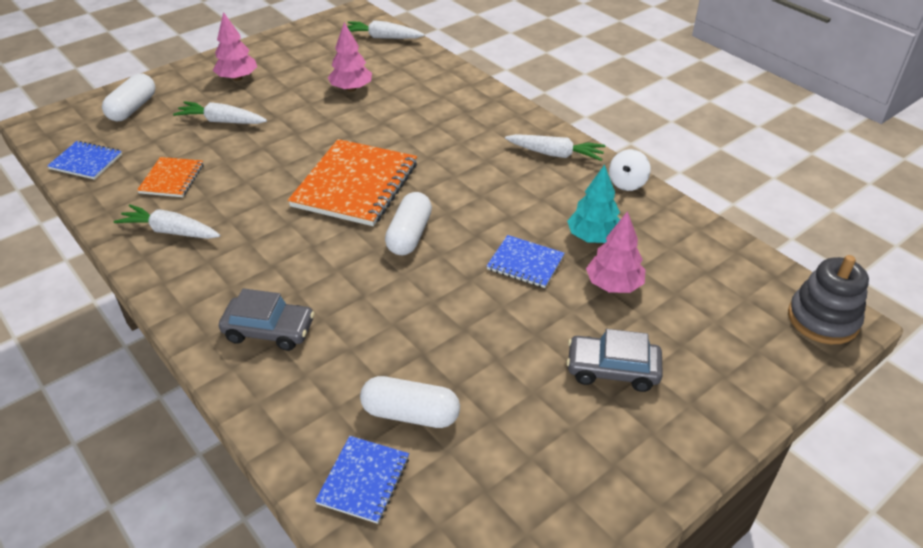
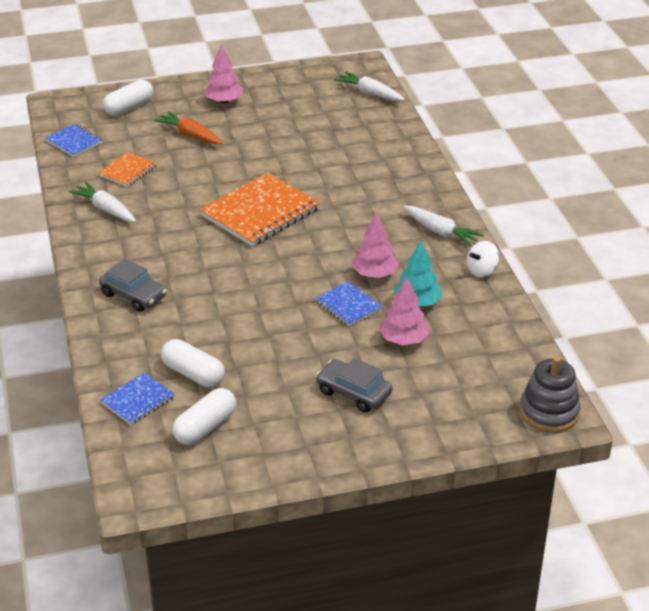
camera: 25 degrees right, 5 degrees down
(222, 121) = (190, 135): white carrot -> orange carrot
(351, 89) = (311, 133): pink tree -> pink tree (375, 274)
(409, 235) = (275, 261): white capsule -> white capsule (205, 427)

